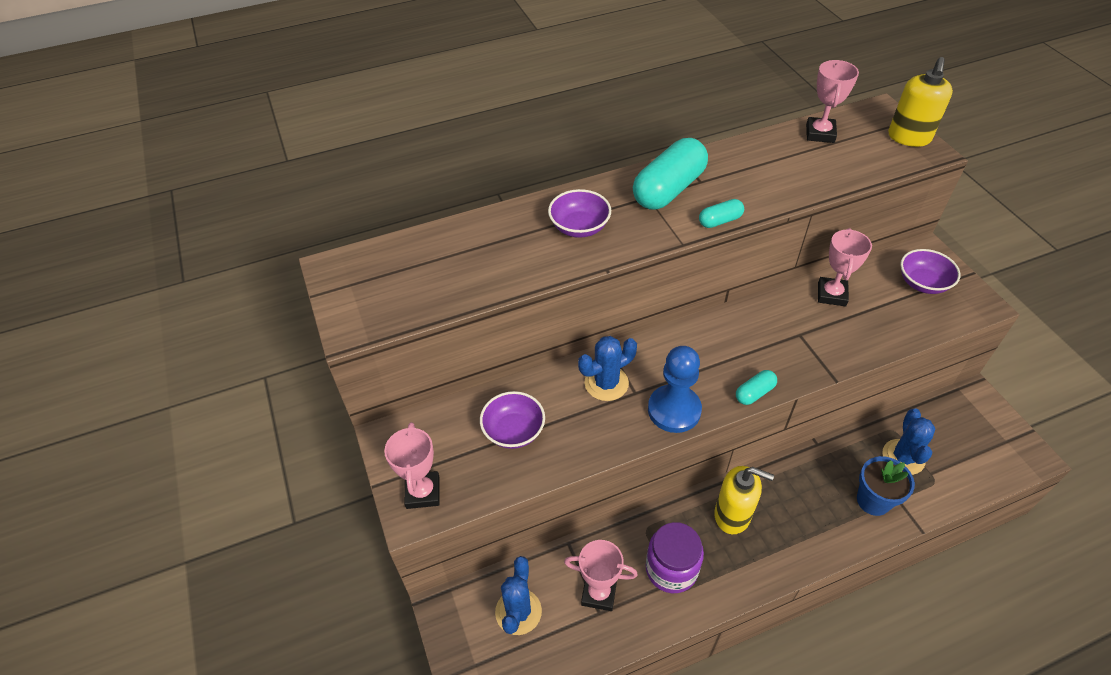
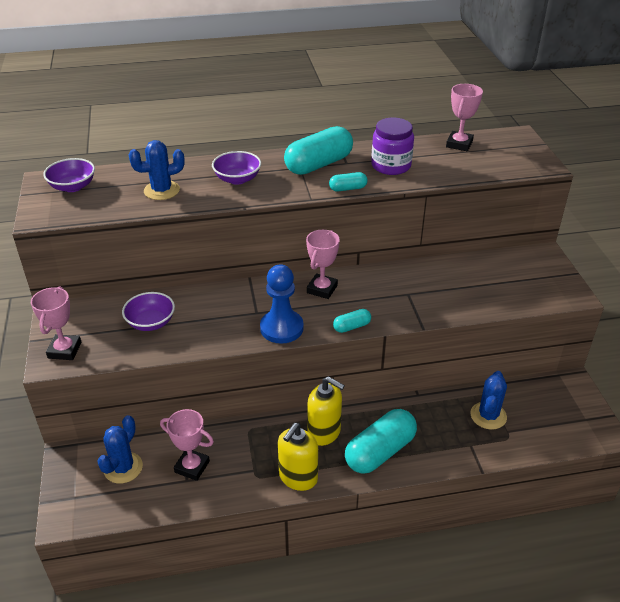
camera: 10 degrees right, 10 degrees down
(606, 383) = (237, 303): blue cactus -> blue cactus (162, 190)
(671, 569) = (257, 460): purple jar -> purple jar (391, 166)
(803, 528) = (380, 452): none -> turquoise capsule
(831, 294) = (447, 271): pink trophy -> pink trophy (322, 289)
(873, 500) = (448, 442): blue flower pot -> none
(909, 137) = (531, 155): yellow soap dispenser -> yellow soap dispenser (298, 477)
(923, 283) = (529, 274): purple bowl -> purple bowl (73, 187)

